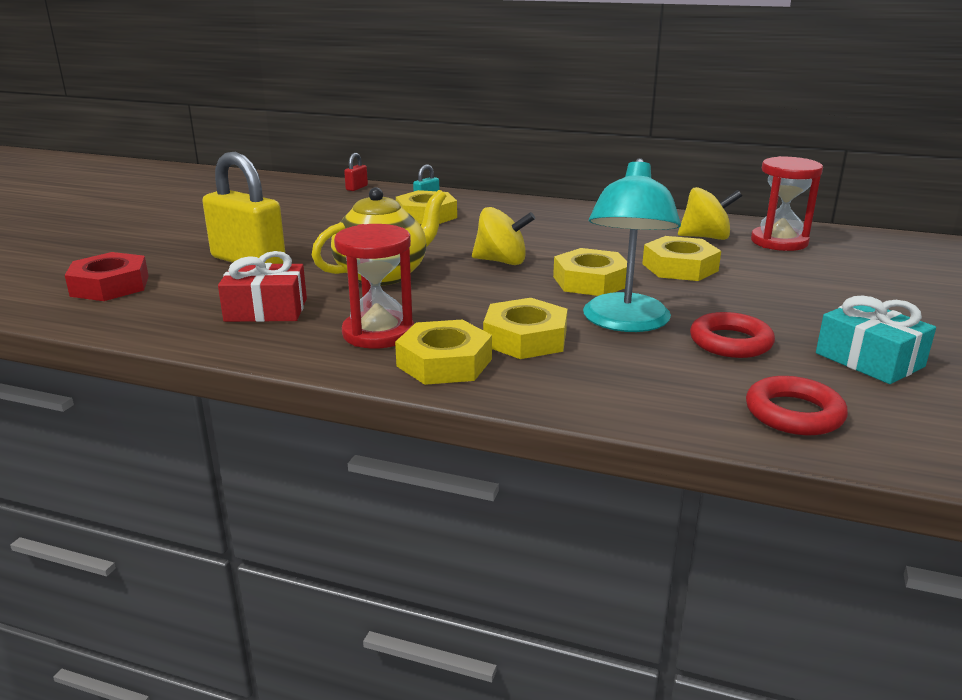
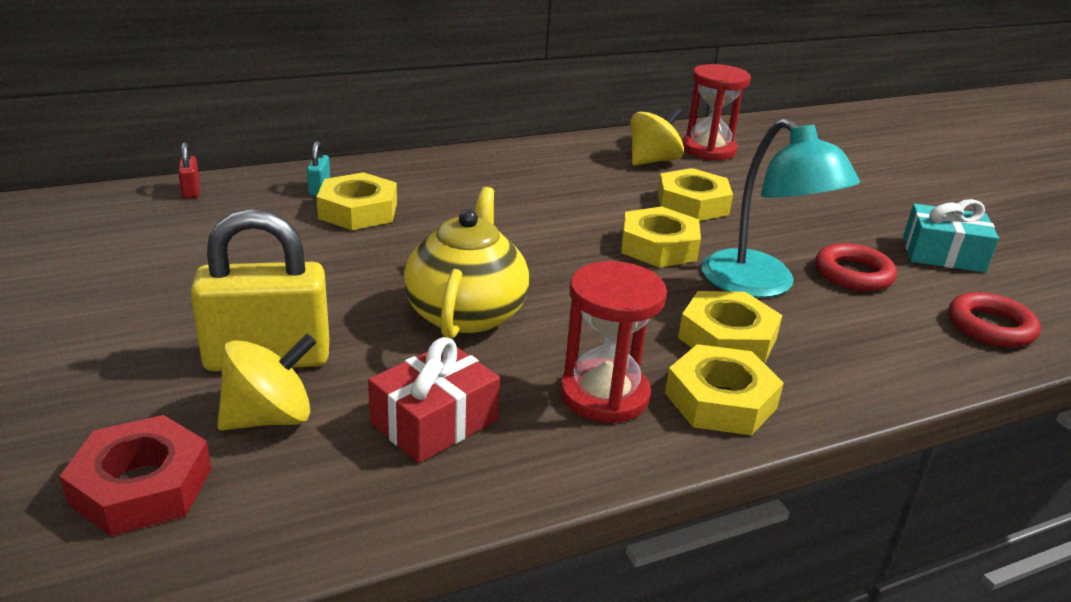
camera: 45 degrees left, 5 degrees up
(501, 261) = (545, 250): yellow spinning top -> yellow spinning top (269, 418)

